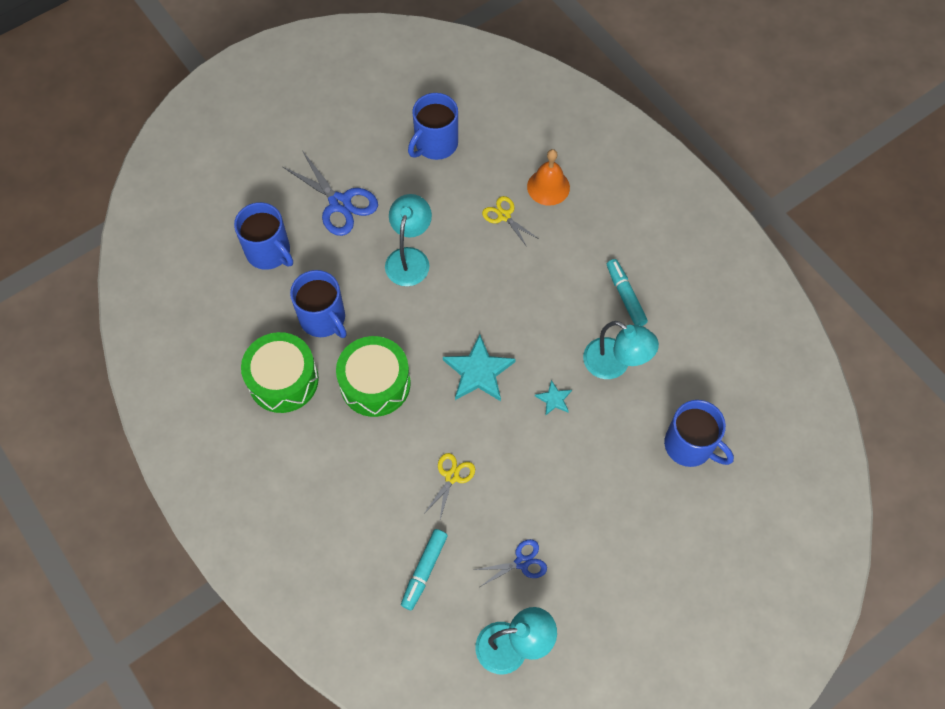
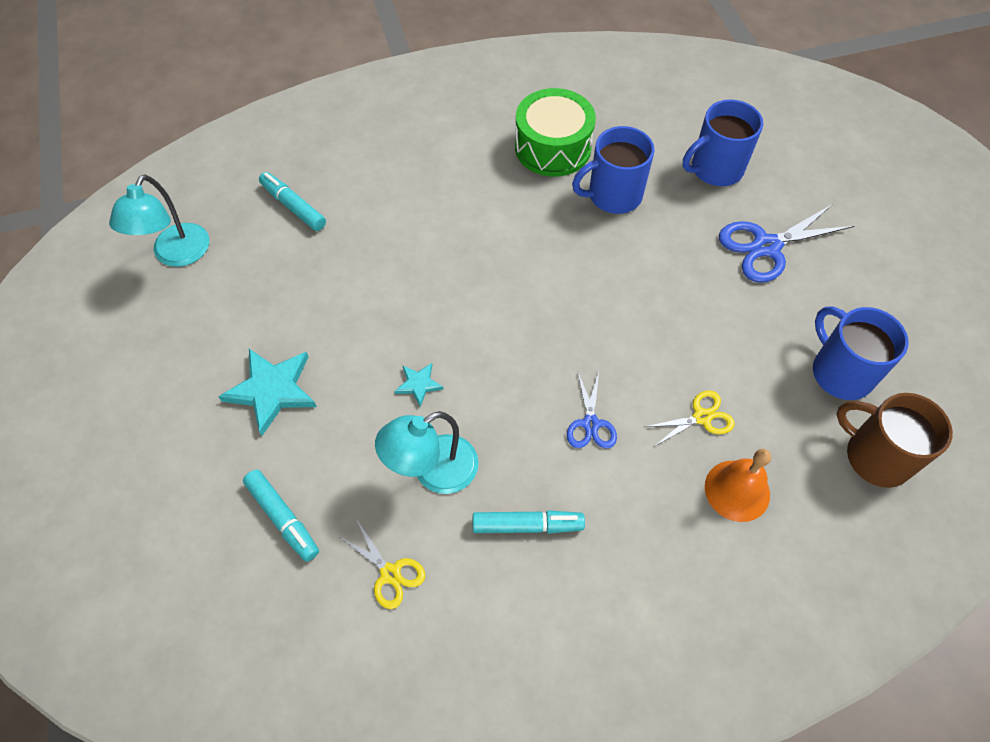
camera: 110 degrees right, 5 degrees down
(375, 383) = (515, 220): green drum -> none
(409, 258) = (667, 294): turquoise lamp -> none
(452, 476) = (377, 257): yellow scissors -> yellow scissors (390, 574)
(478, 372) = (488, 318): turquoise star -> turquoise star (272, 390)
(491, 118) = (875, 456): none -> brown mug
(522, 562) = (251, 289): blue scissors -> blue scissors (590, 424)
(690, 445) = (283, 518): blue mug -> turquoise marker

